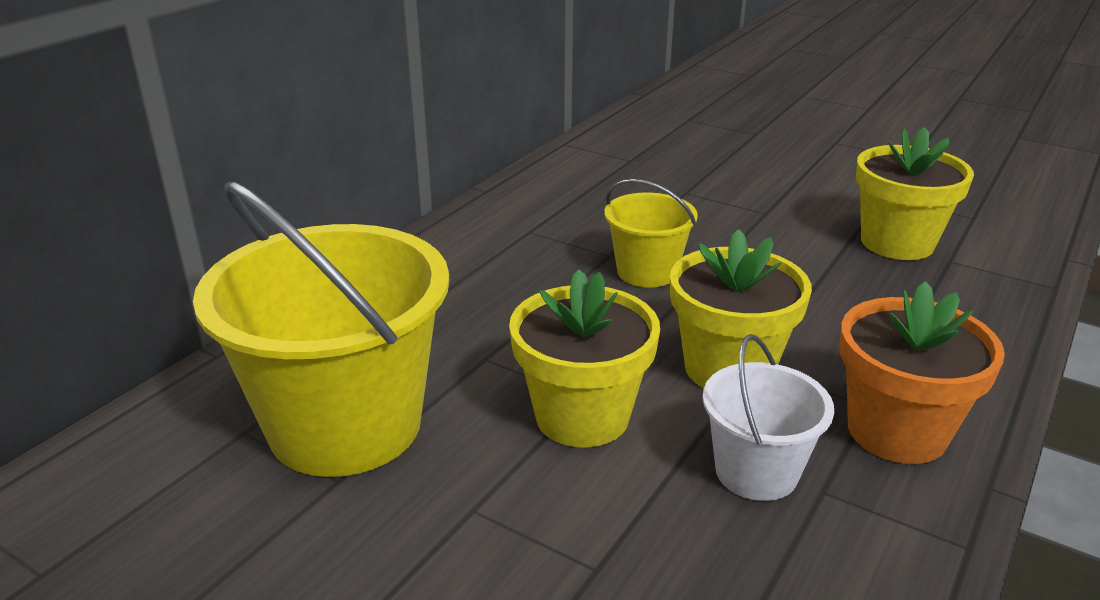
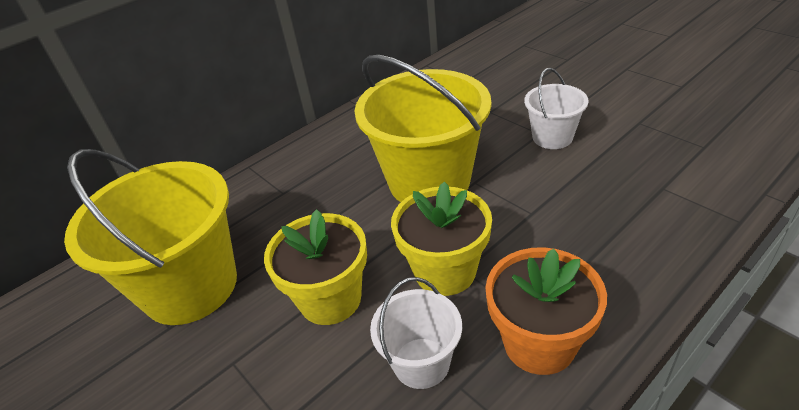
camera: 20 degrees right, 10 degrees up
(647, 272) = (429, 181): yellow bucket -> yellow bucket, size x1.97
(785, 216) = (552, 137): none -> white bucket
(897, 243) = (627, 168): yellow flower pot -> none

